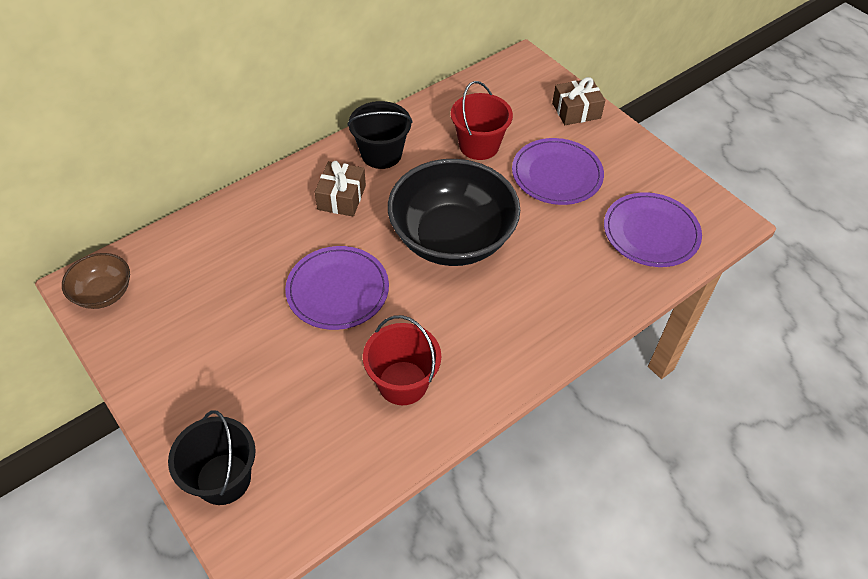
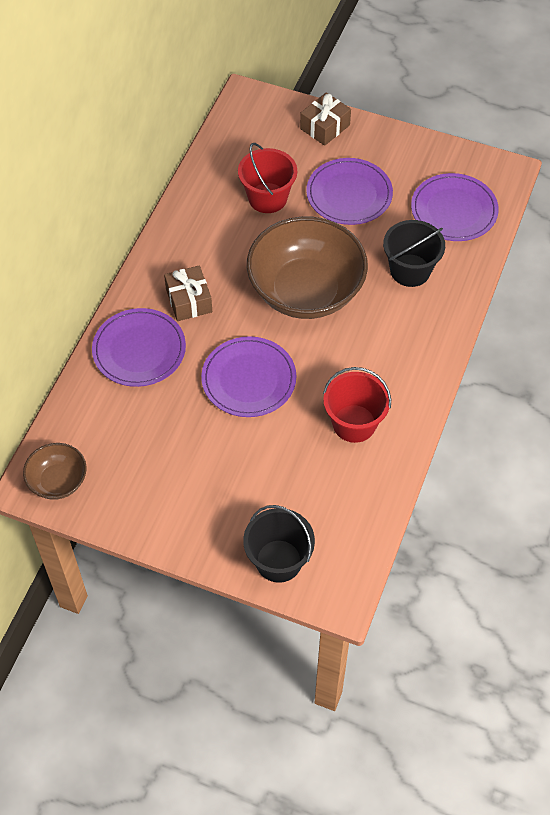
camera: 30 degrees left, 5 degrees up
(265, 218) = (139, 350): none -> purple plate
(381, 154) = (191, 245): black bucket -> black bucket (410, 270)
(452, 238) = (306, 291): black bowl -> brown bowl

